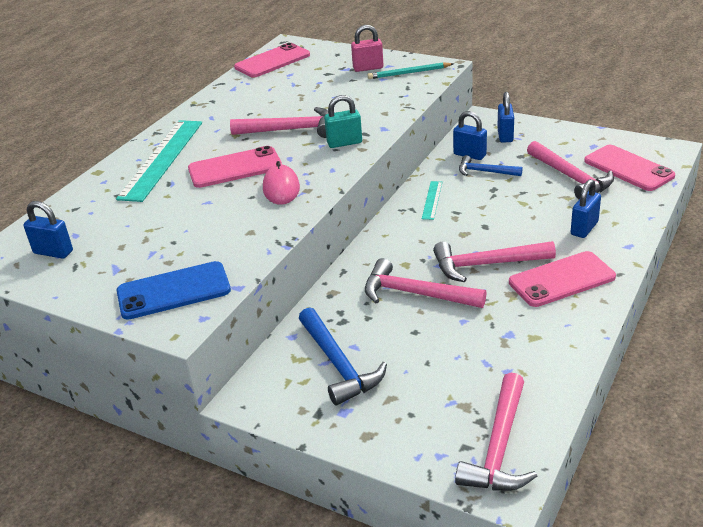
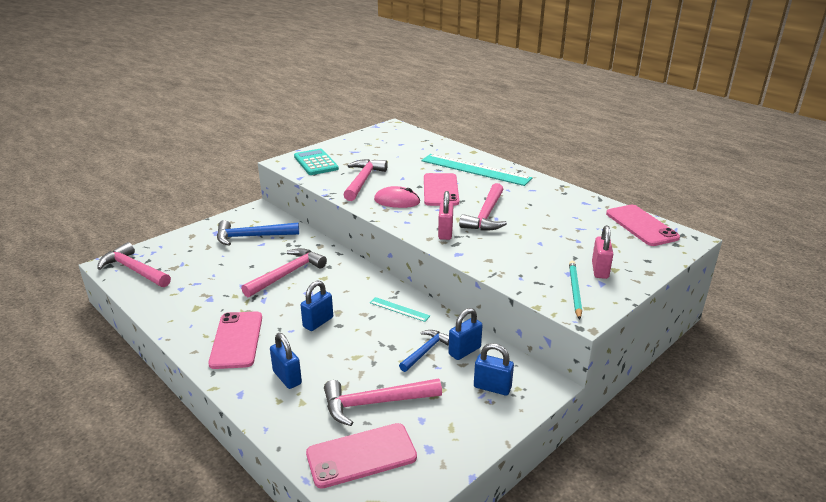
camera: 105 degrees right, 5 degrees down
(53, 252) = (387, 139): blue padlock -> blue padlock (318, 322)
(173, 291) = (316, 163): blue phone -> turquoise calculator
(344, 143) = (445, 233): turquoise padlock -> pink padlock
(486, 264) = (289, 311): pink hammer -> pink hammer (363, 181)

